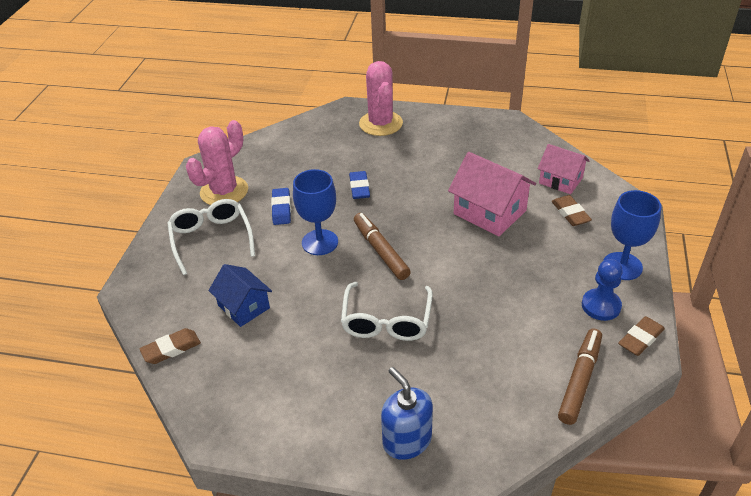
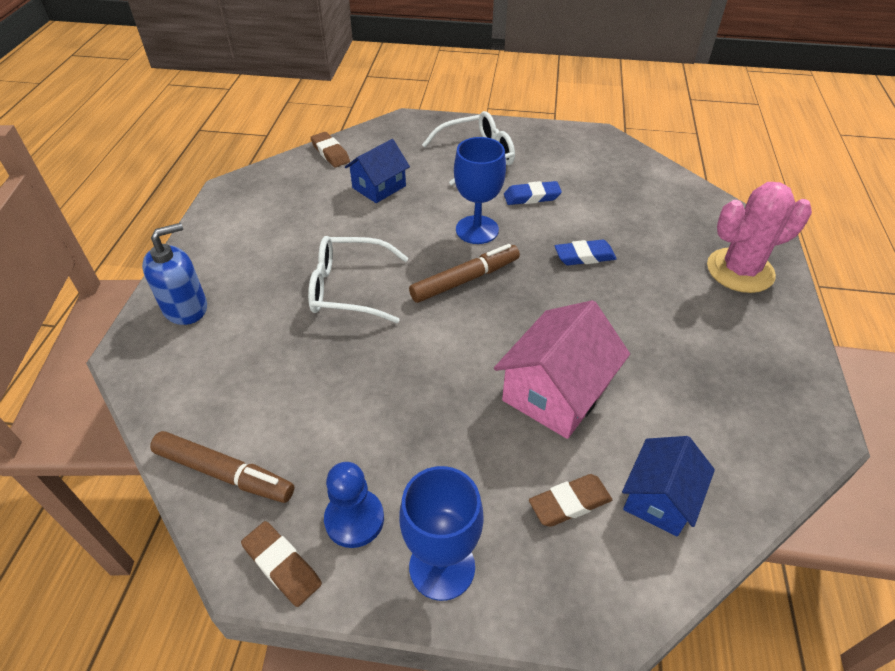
camera: 85 degrees right, 5 degrees up
(224, 191) = (555, 155): pink cactus -> none
(560, 180) = (659, 498): pink house -> blue house

